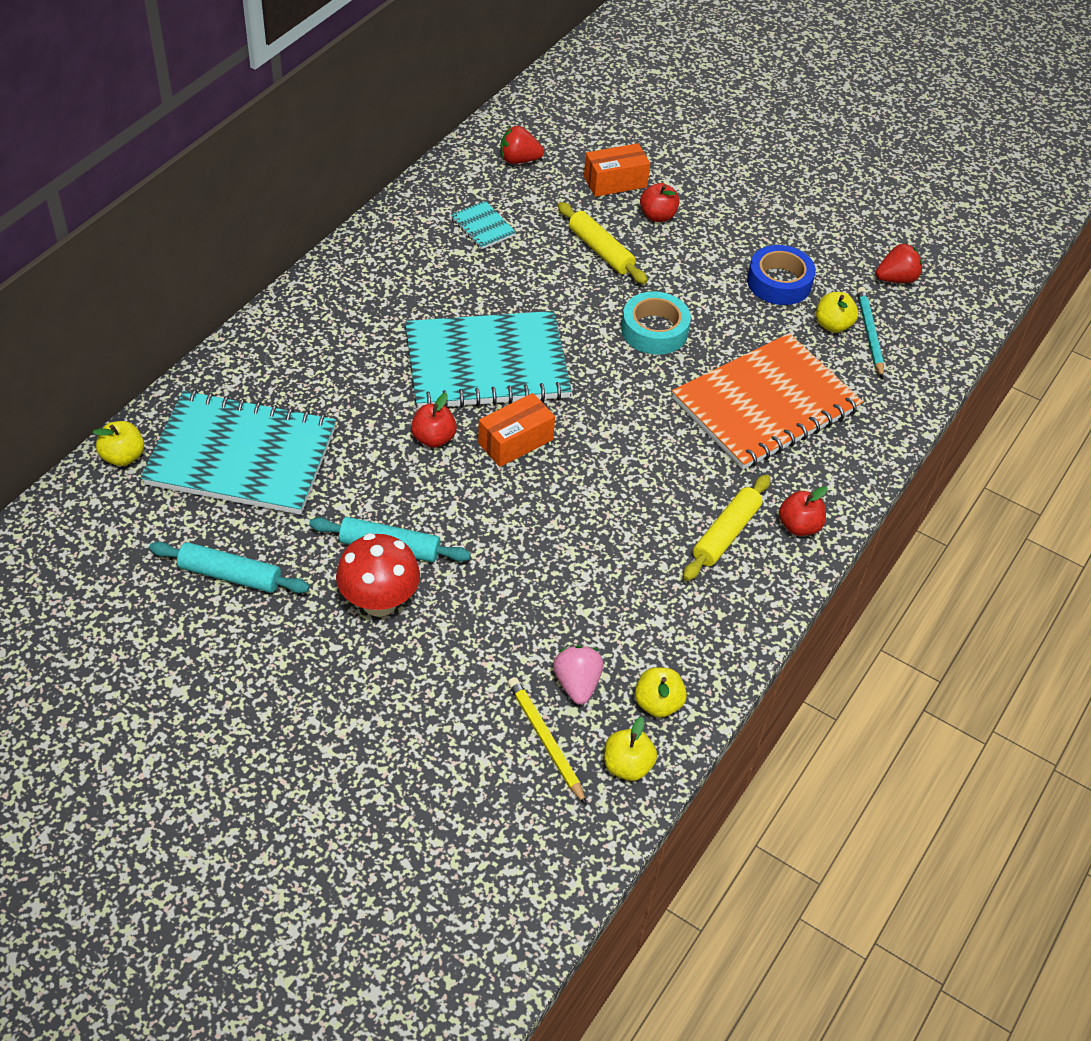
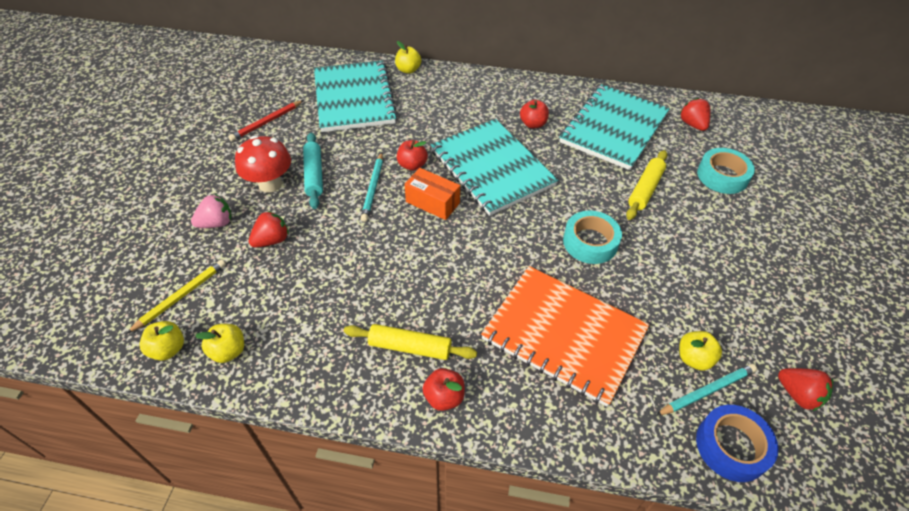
camera: 70 degrees right, 0 degrees up
(123, 456) = (332, 62): yellow apple -> yellow apple (408, 70)
(230, 575) = (267, 122): turquoise rolling pin -> red pencil
(455, 492) = (373, 188): none -> turquoise pencil
(483, 227) = (613, 128): turquoise notebook -> turquoise notebook, size x2.49
(494, 623) = (272, 240): none -> red strawberry
(577, 684) = (233, 299): pink strawberry -> pink strawberry (216, 223)
(615, 182) = (722, 176): orange box -> turquoise tape
(657, 216) = (711, 209): red apple -> red apple (533, 124)
(779, 282) = (710, 305): blue tape -> blue tape (731, 446)

